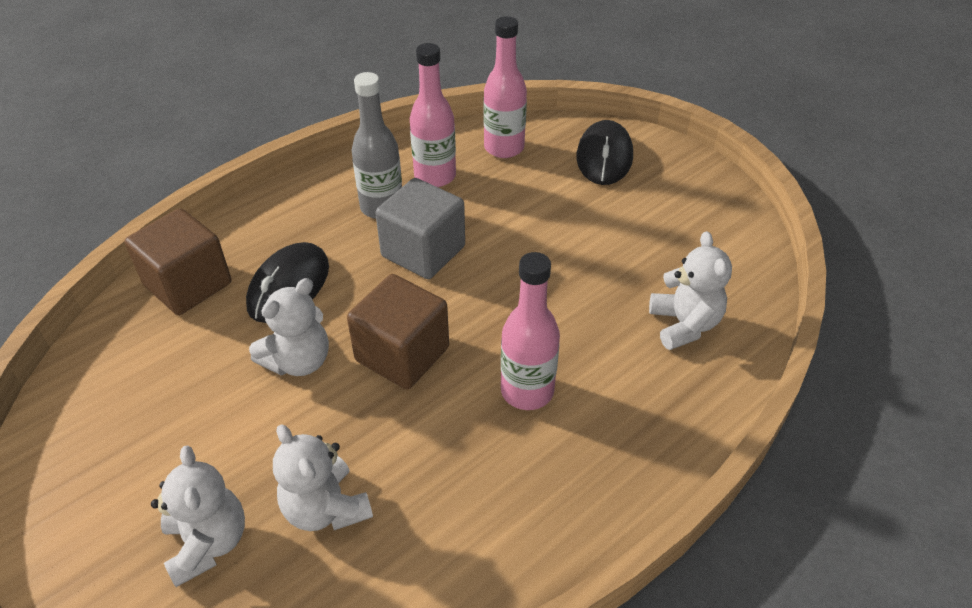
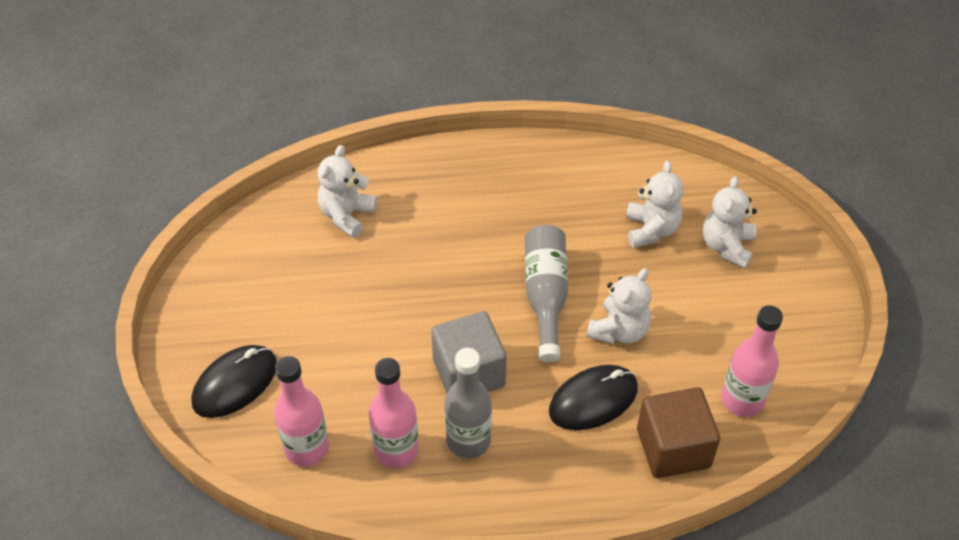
camera: 145 degrees left, 5 degrees up
(298, 361) = (619, 330): white teddy bear -> white teddy bear turned 135 degrees clockwise
(402, 354) = (545, 297): brown cube -> grey bottle
(527, 391) = (485, 230): pink bottle -> pink bottle (742, 400)

